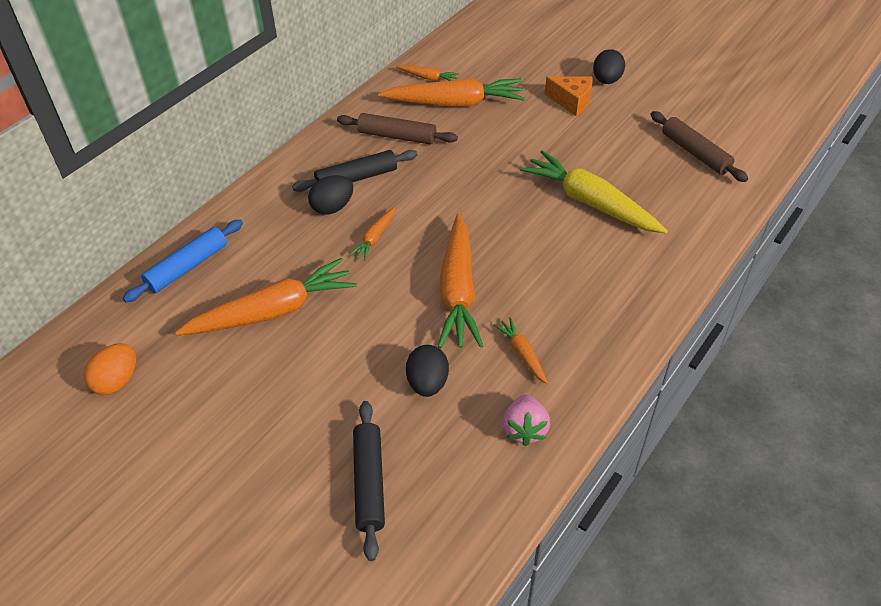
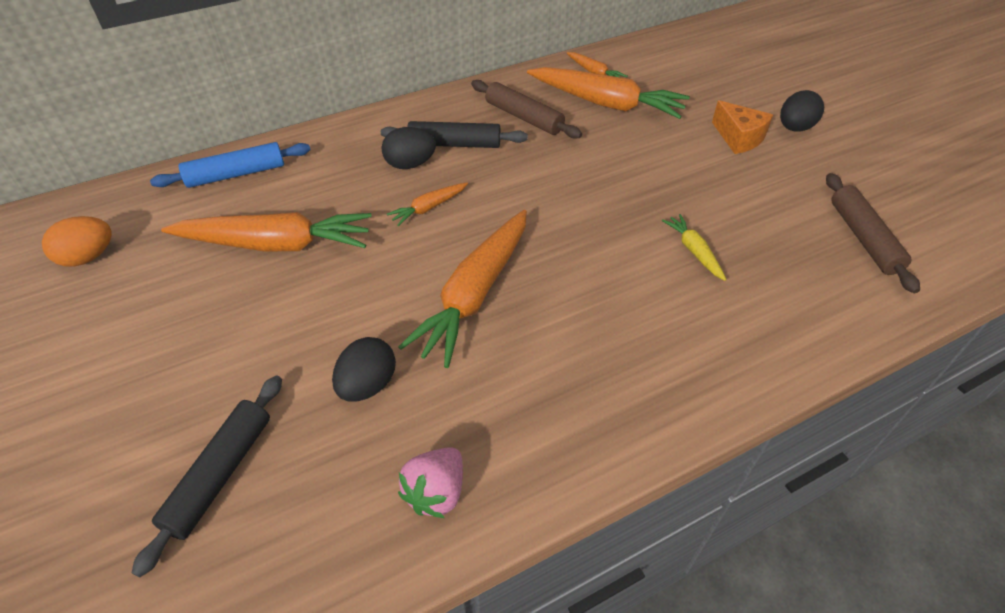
camera: 25 degrees right, 0 degrees up
(522, 354) = (497, 396): orange carrot -> none
(590, 202) = (694, 251): yellow carrot -> yellow carrot, size x0.47

